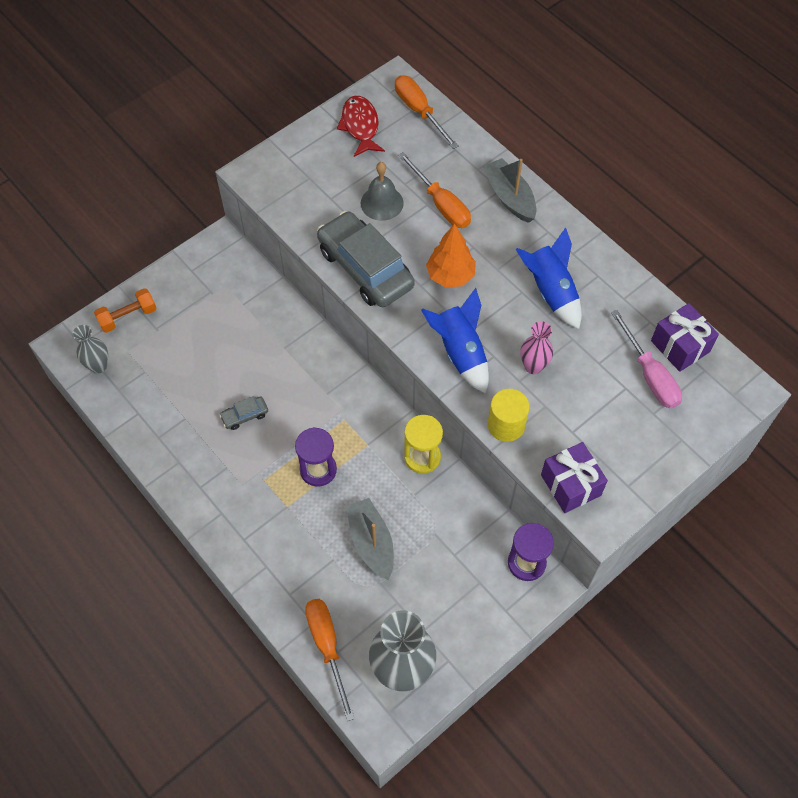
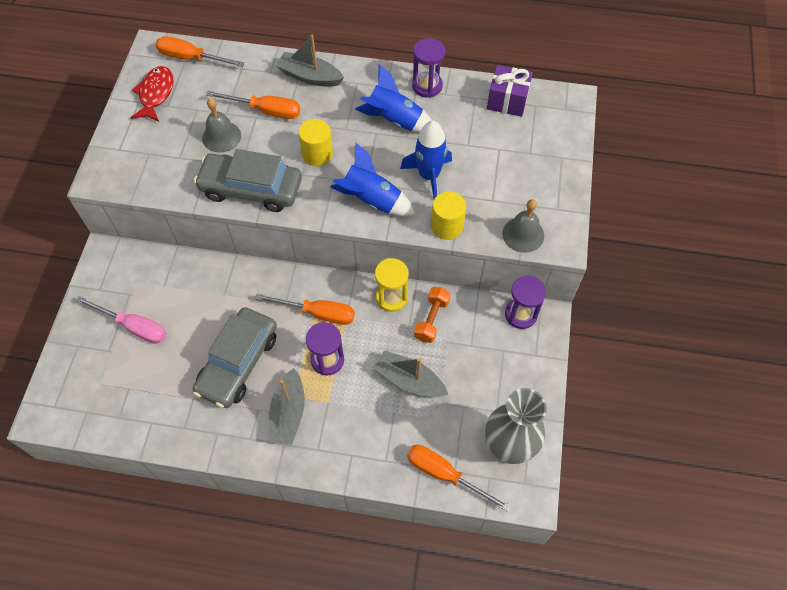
camera: 40 degrees left, 0 degrees up
(98, 366) = (85, 412): grey vase -> none
(128, 317) = (77, 358): orange dumbbell -> orange dumbbell (431, 319)
(245, 415) = (238, 363): grey car -> grey car, size x2.37
(247, 490) = (288, 413): none -> grey boat
(346, 423) = (318, 313): none -> orange screwdriver
(360, 126) = (155, 94): red fish -> red fish turned 60 degrees clockwise
(450, 275) = (317, 154): orange tree -> yellow cylinder
(533, 366) = (429, 176): pink vase -> blue rocket
(571, 485) = (523, 234): purple gift -> grey bell
(612, 279) = (427, 86): none -> purple hourglass
(649, 375) = (506, 131): pink screwdriver -> pink screwdriver (134, 327)

